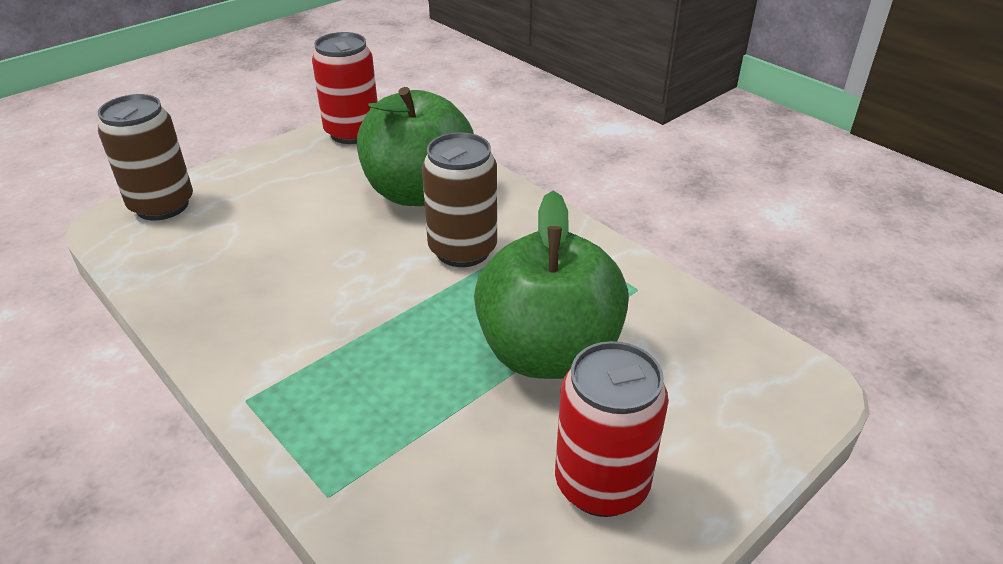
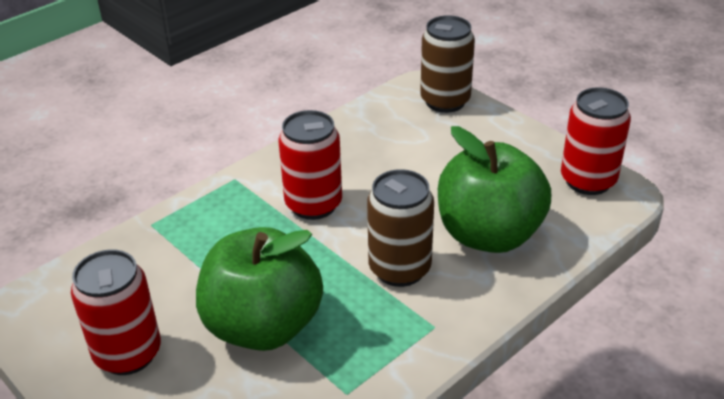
camera: 90 degrees right, 0 degrees up
(333, 316) = (313, 204): none -> red can

